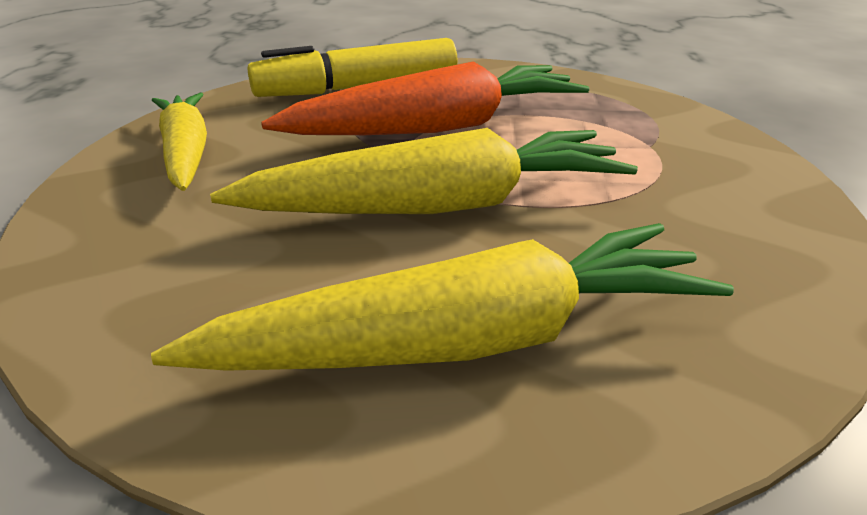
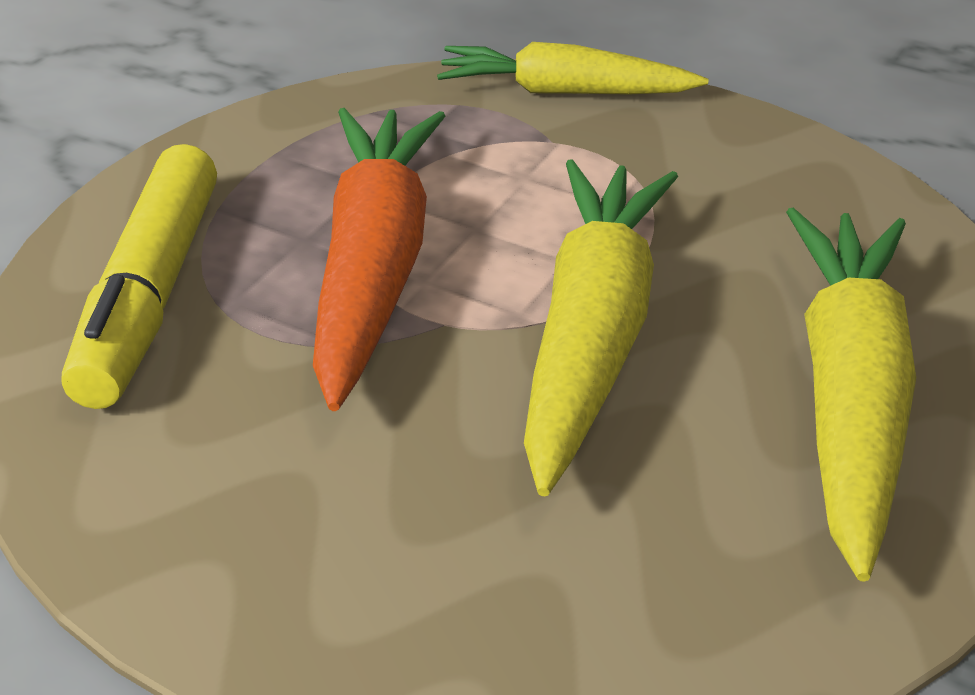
camera: 65 degrees left, 5 degrees up
(186, 152) = (253, 529): yellow carrot -> yellow carrot (564, 92)

